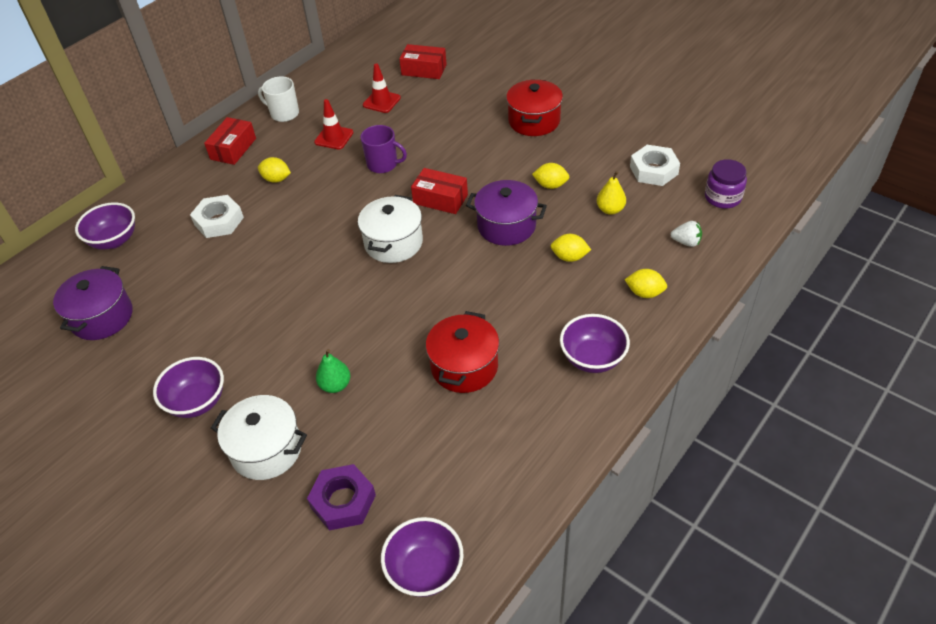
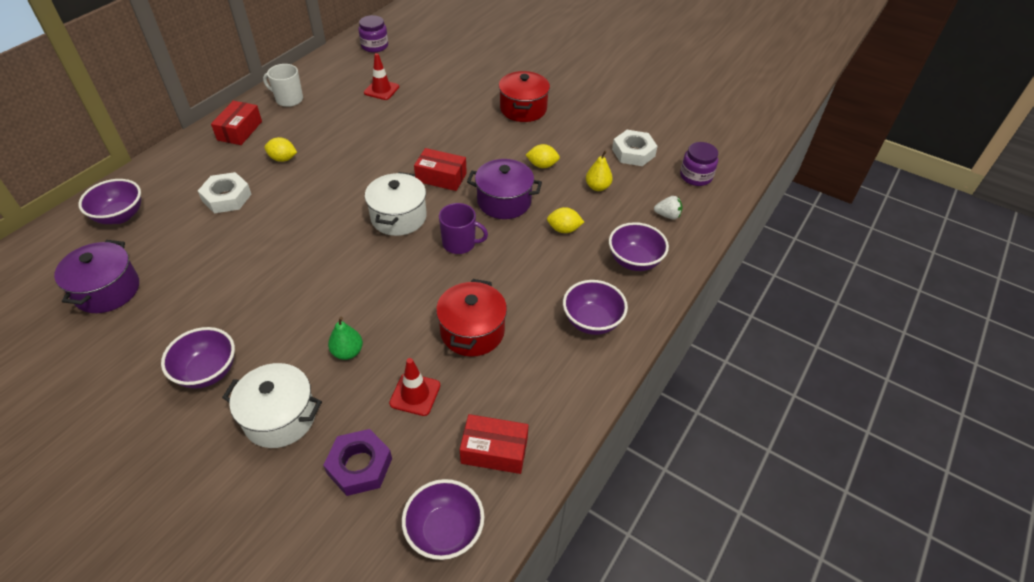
camera: 10 degrees left, 0 degrees up
(334, 137) = (337, 121): red traffic cone -> red traffic cone (415, 394)
(376, 51) = (374, 46): none -> purple jar
(383, 164) = (385, 146): purple mug -> purple mug (460, 243)
(424, 70) = (419, 63): red box -> red box (494, 451)
(644, 293) = (634, 261): yellow lemon -> purple bowl

